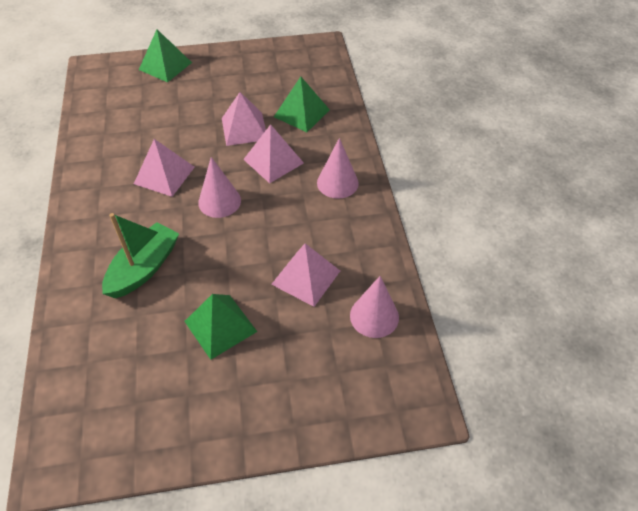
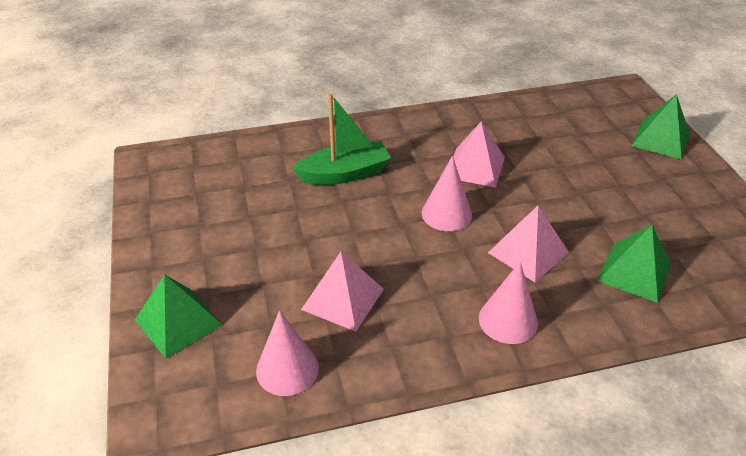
camera: 85 degrees right, 10 degrees down
(144, 268) = (345, 174): green boat -> green boat turned 45 degrees counterclockwise
(220, 326) = (275, 236): green pyramid -> green pyramid (178, 322)
(244, 129) = (577, 220): pink pyramid -> none

